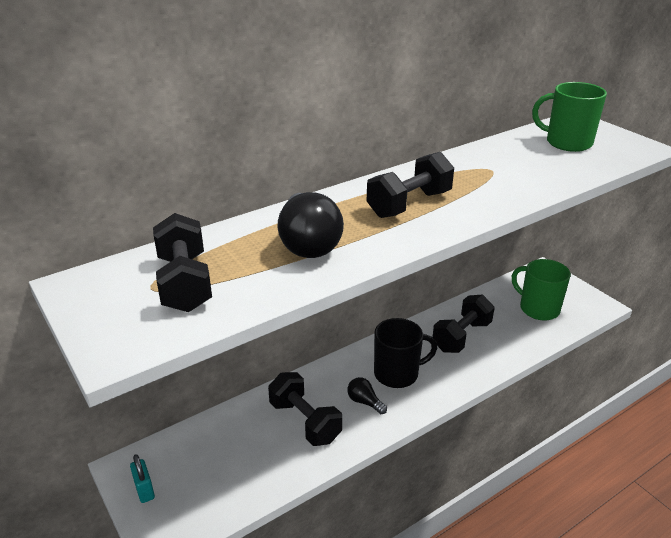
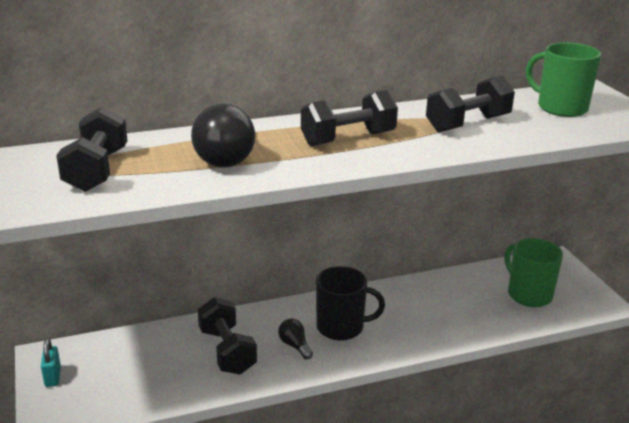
camera: 15 degrees right, 5 degrees down
(461, 336) = (428, 306): black dumbbell -> black dumbbell (468, 124)

